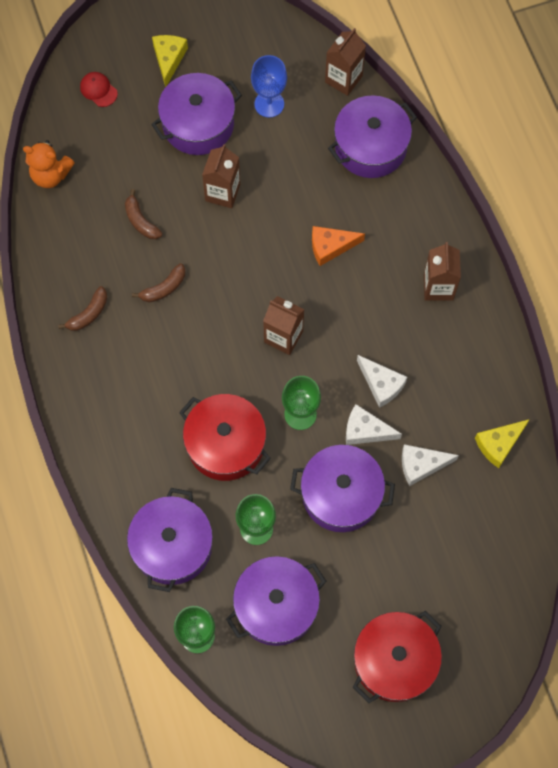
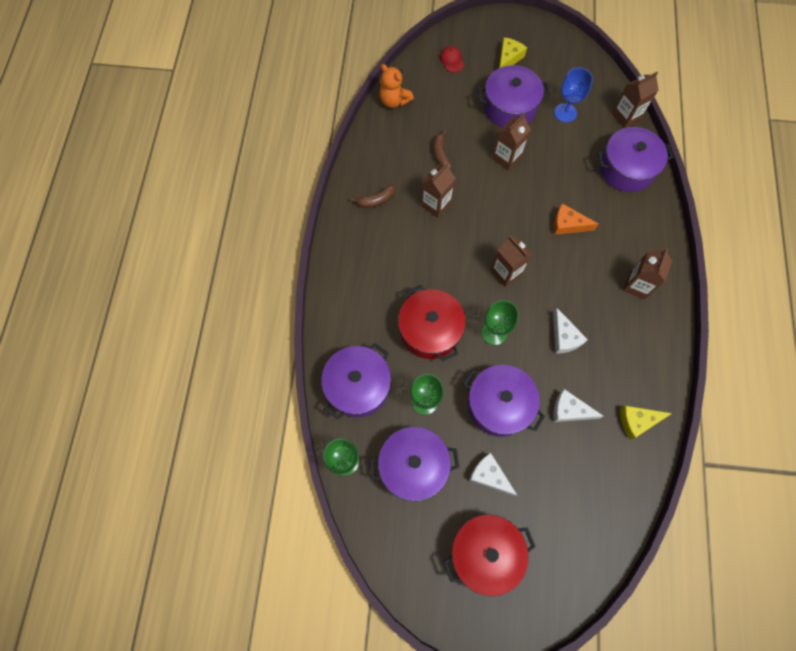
camera: 25 degrees right, 0 degrees up
(163, 288) = (436, 204): brown banana -> brown carton
(365, 430) = (538, 366): white cheese -> white cheese (489, 476)

